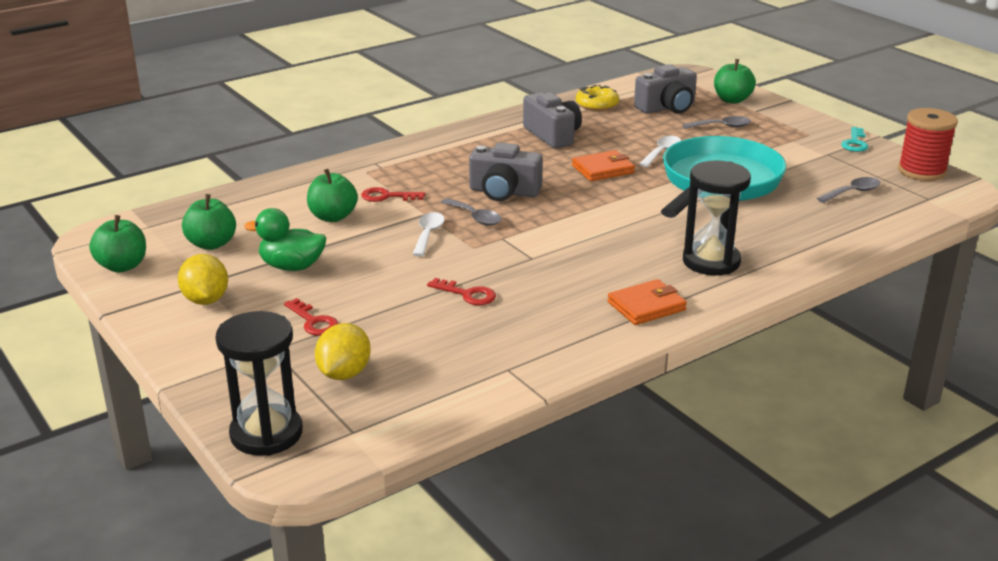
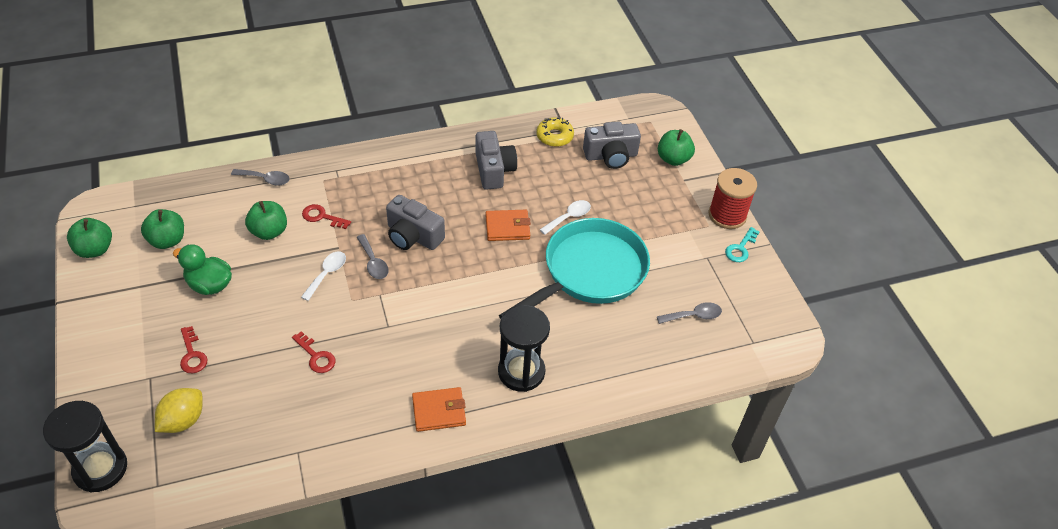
camera: 15 degrees right, 20 degrees up
(206, 300) = (132, 307): yellow lemon -> none
(722, 126) = (640, 195): grey spoon -> grey spoon (265, 179)
(921, 171) = (772, 304): red spool -> red spool (727, 215)

